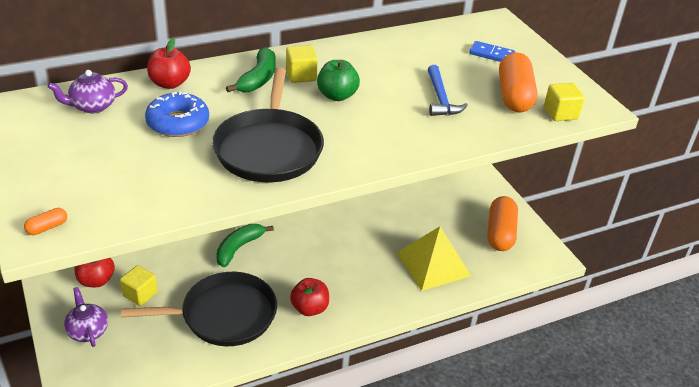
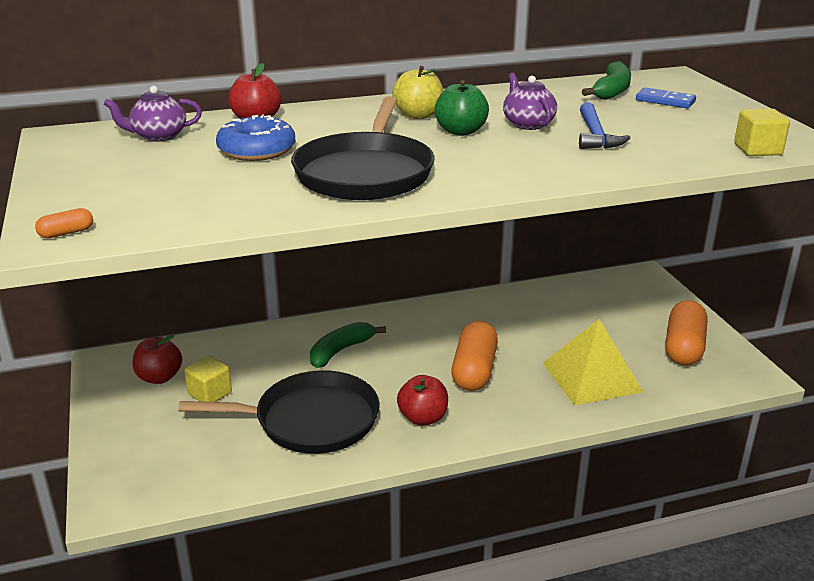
camera: 10 degrees right, 10 degrees down
(88, 331) = (137, 429): purple teapot -> purple teapot (528, 124)
(258, 78) = (365, 117): green banana -> green banana (611, 91)
(301, 75) = (418, 115): yellow cube -> yellow apple
(514, 96) = (694, 134): orange capsule -> orange capsule (474, 370)

